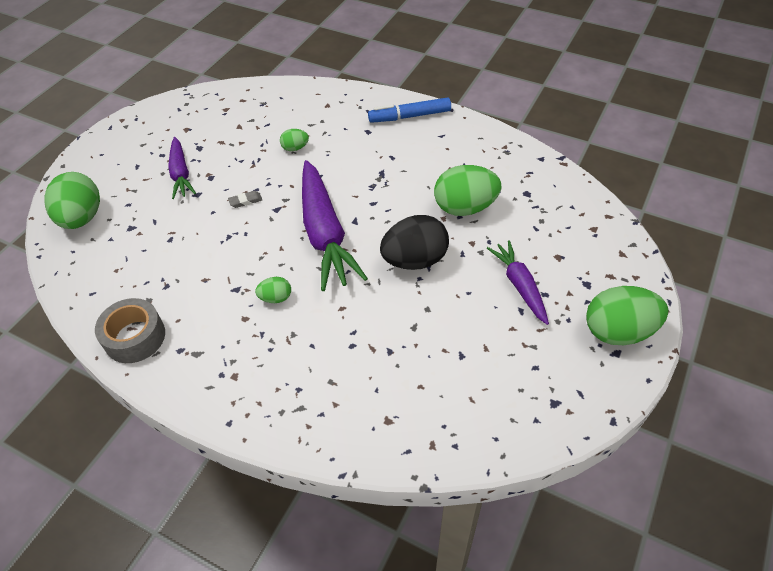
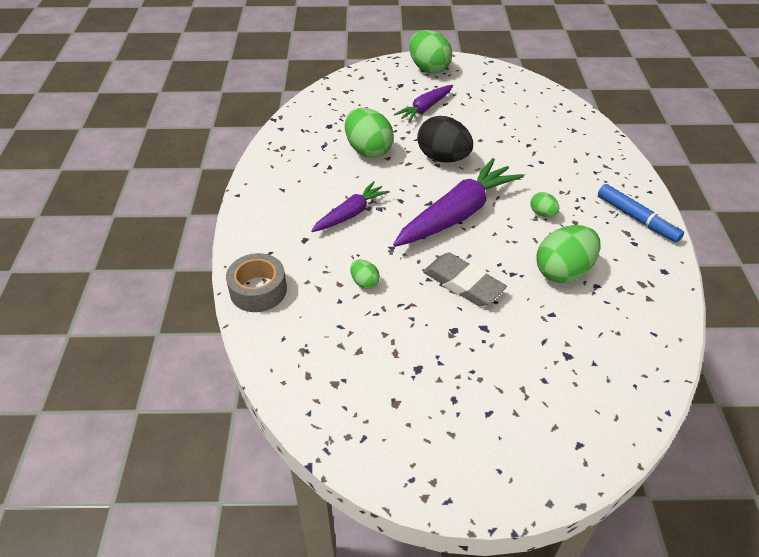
camera: 120 degrees left, 5 degrees down
(82, 218) = (596, 410): green egg -> green egg (563, 271)
(135, 337) = (655, 275): grey tape -> grey tape (258, 290)
(181, 174) = (468, 359): purple carrot -> purple carrot (350, 214)
(245, 201) = (463, 283): grey eraser -> grey eraser, size x2.33
(410, 116) = (263, 218): blue marker -> blue marker (636, 218)

